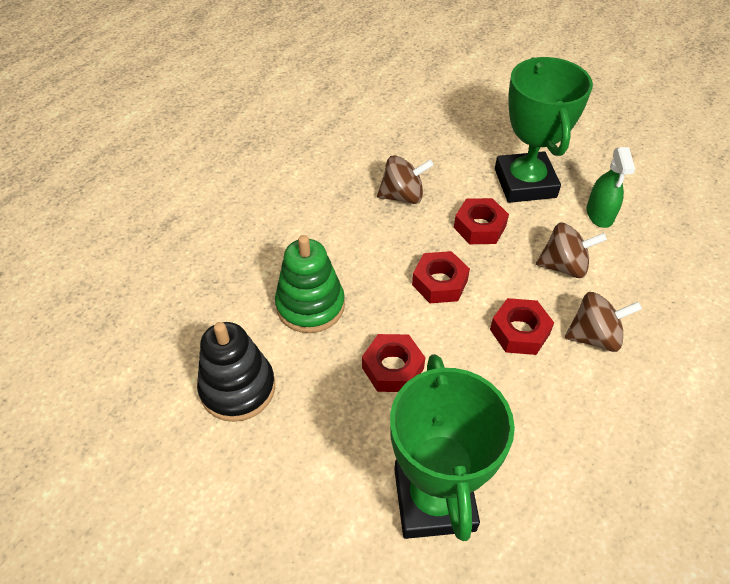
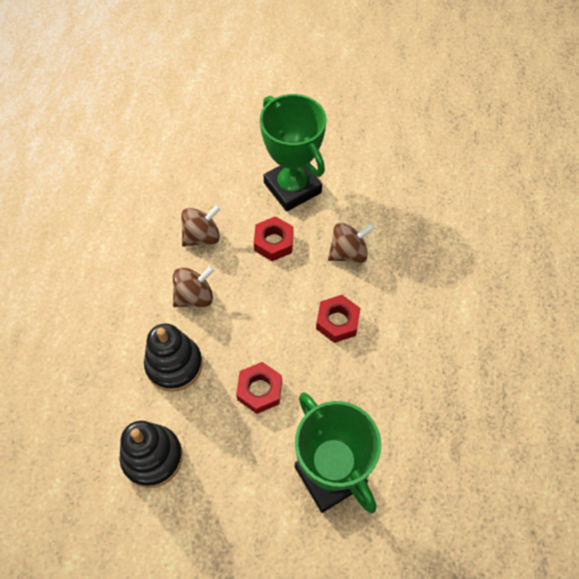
camera: 25 degrees left, 10 degrees up
(310, 305) = (174, 365): green stacking toy -> black stacking toy
(439, 282) = (264, 304): red nut -> none
(594, 336) = (389, 304): brown spinning top -> brown spinning top (195, 296)
(599, 214) = (358, 196): green spray bottle -> none

